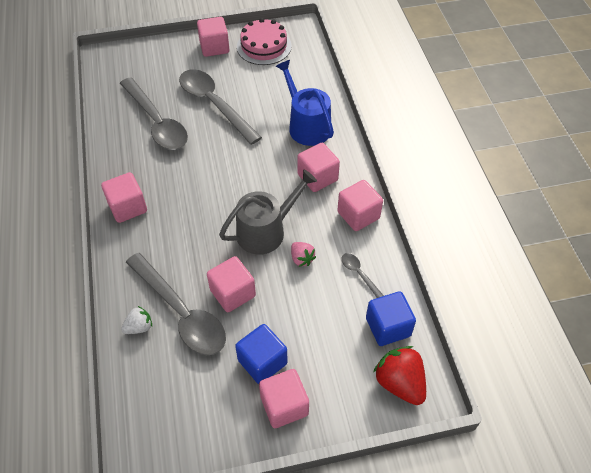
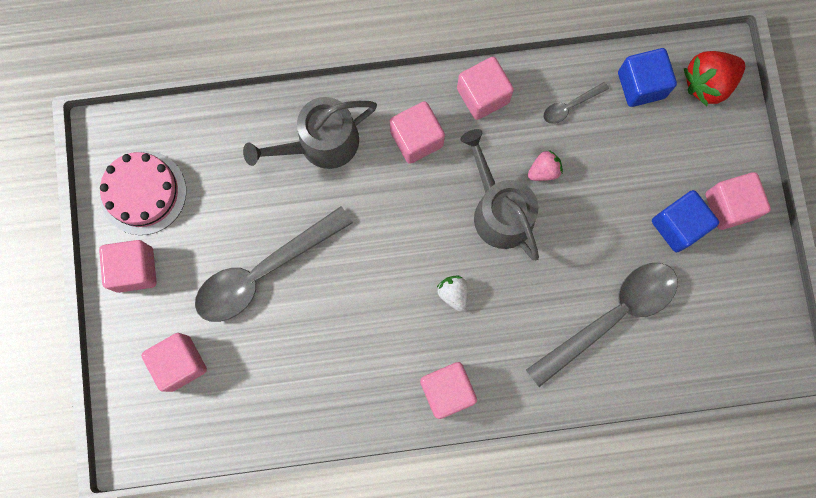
camera: 85 degrees left, 25 degrees up
(139, 327) = (628, 366): white strawberry -> white strawberry (453, 293)
(157, 122) = (291, 356): grey spoon -> none
(232, 293) = (587, 255): pink cube -> pink cube (180, 363)
(306, 126) = (321, 144): blue watering can -> grey watering can

